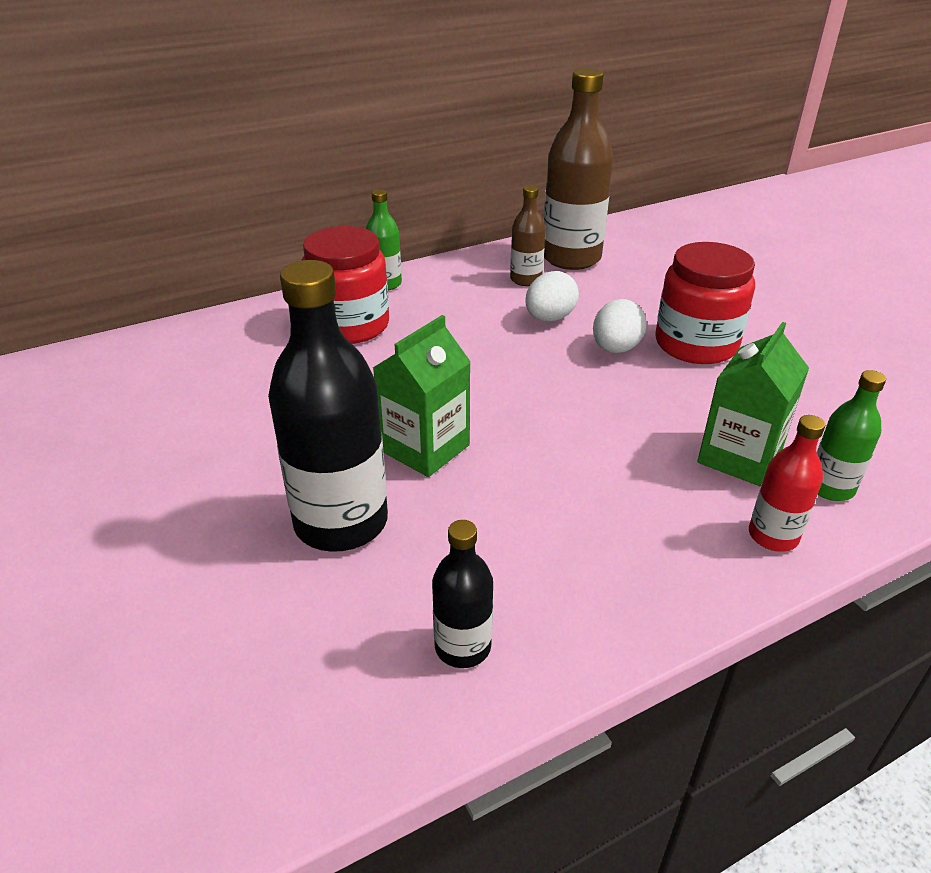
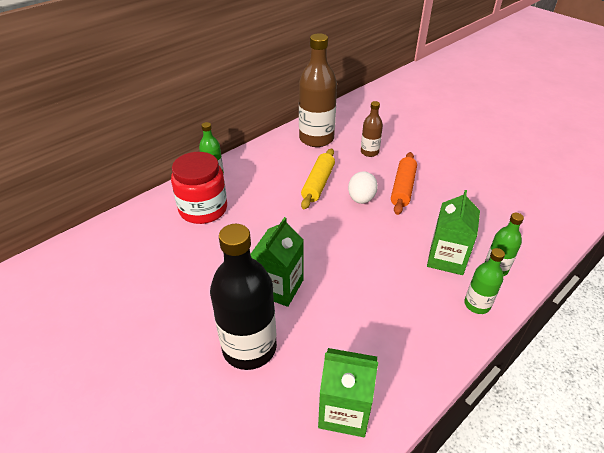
camera: 15 degrees left, 5 degrees up
(462, 647) = (344, 410): black bottle -> green carton
(526, 279) = (295, 158): brown bottle -> brown bottle (369, 152)
(549, 318) = (318, 184): white egg -> yellow rolling pin
(696, 344) = (403, 188): red jar -> orange rolling pin
(773, 536) = (477, 304): red bottle -> green bottle

